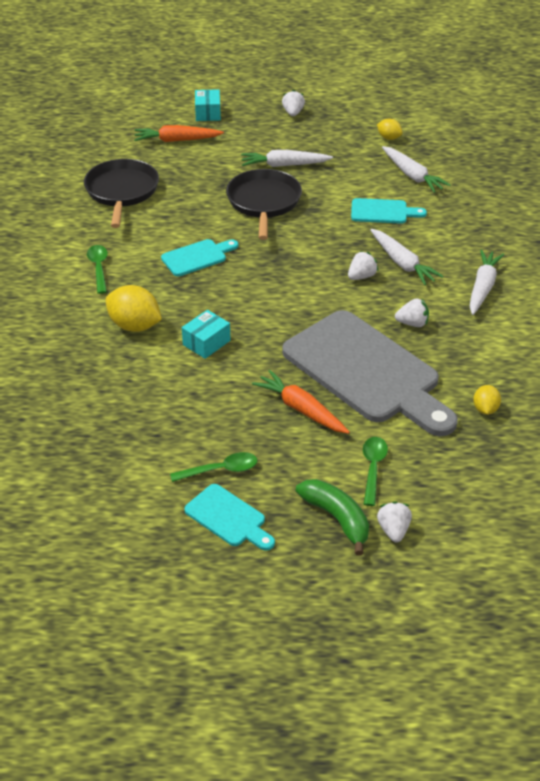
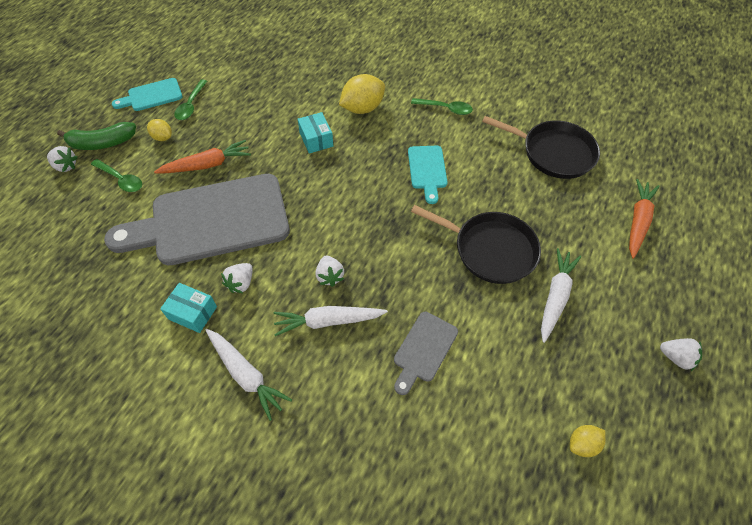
camera: 115 degrees right, 15 degrees up
(208, 113) = (693, 269): turquoise box -> turquoise box (192, 313)
(382, 212) = (424, 350): turquoise cutting board -> grey cutting board
(412, 176) = (482, 423): white carrot -> none
(485, 409) = (107, 280): yellow lemon -> yellow lemon (162, 137)

